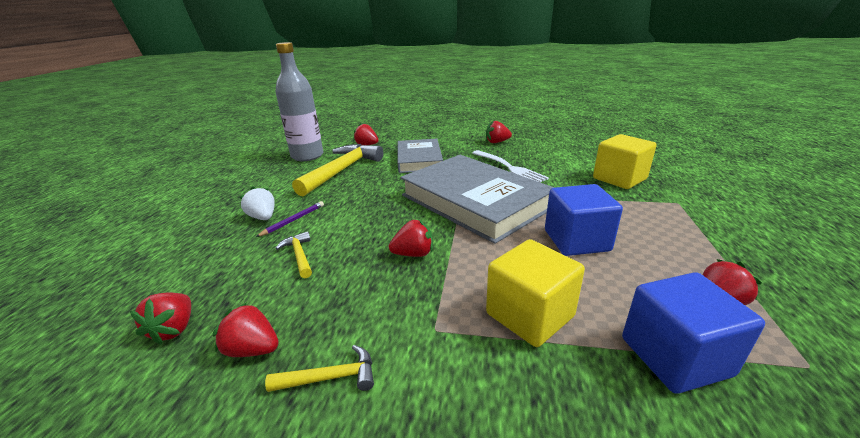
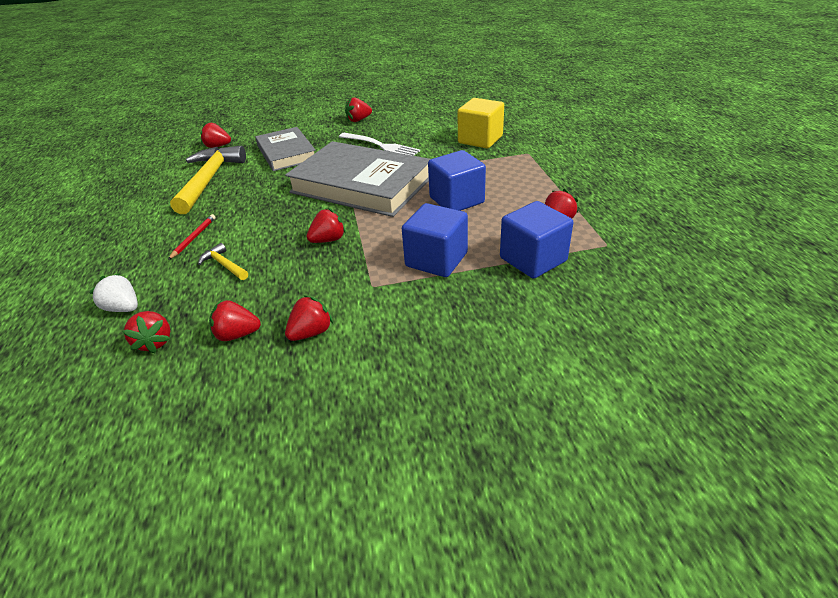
camera: 20 degrees left, 10 degrees up
(263, 217) = (158, 242): white strawberry -> white strawberry (123, 308)
(293, 220) = (194, 238): purple pencil -> red pencil
(307, 156) = (155, 171): grey bottle -> none
(330, 377) = (311, 332): yellow hammer -> red strawberry
(529, 315) = (436, 260): yellow cube -> blue cube

